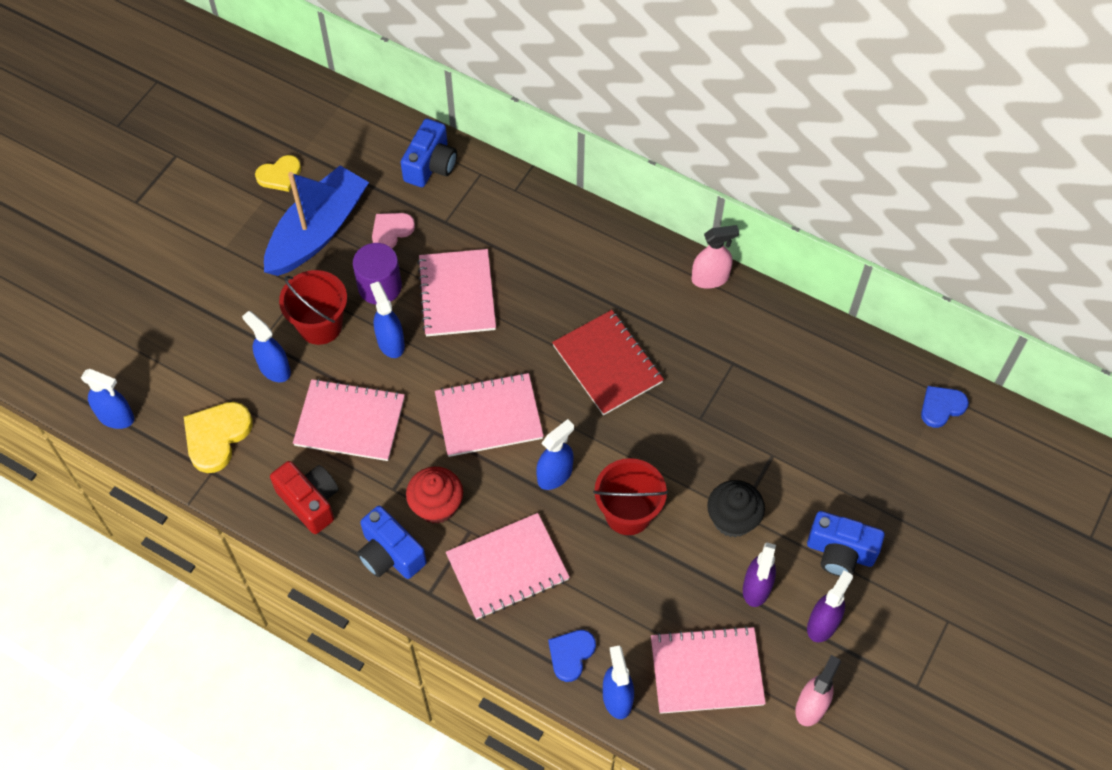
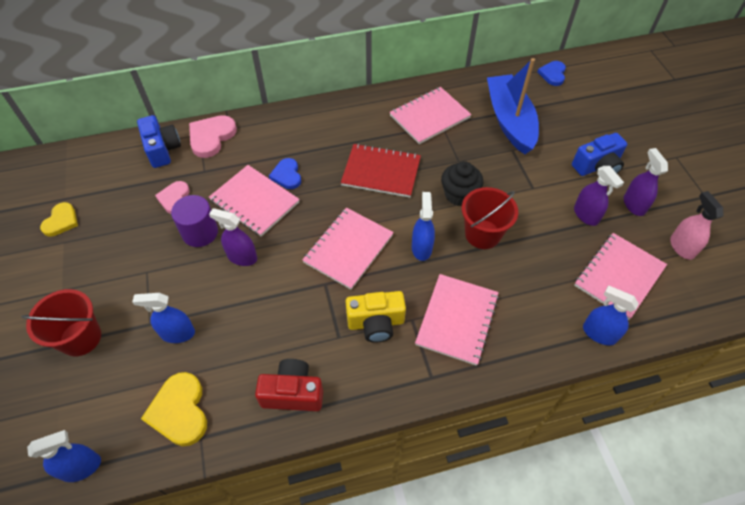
camera: 45 degrees left, 5 degrees down
(317, 231) = (123, 233): blue boat -> blue boat (509, 121)
(320, 325) = (183, 283): red bucket -> red bucket (80, 338)
(350, 421) = (265, 322): pink notebook -> pink notebook (429, 117)
(390, 342) = (242, 257): blue spray bottle -> purple spray bottle
(390, 554) = (381, 376): blue camera -> none
(436, 505) = (376, 323): red cupcake -> yellow camera
(488, 187) = (211, 137): none -> pink heart
(571, 654) = (548, 334): blue heart -> blue heart (287, 175)
(710, 278) = (383, 97): pink spray bottle -> none
(732, 519) = (533, 193): black cupcake -> black cupcake (459, 194)

